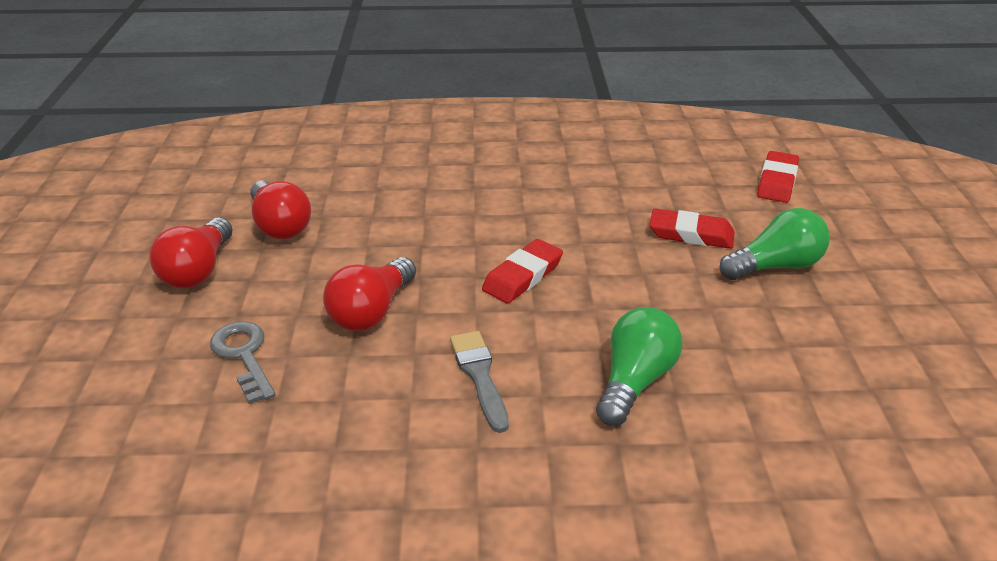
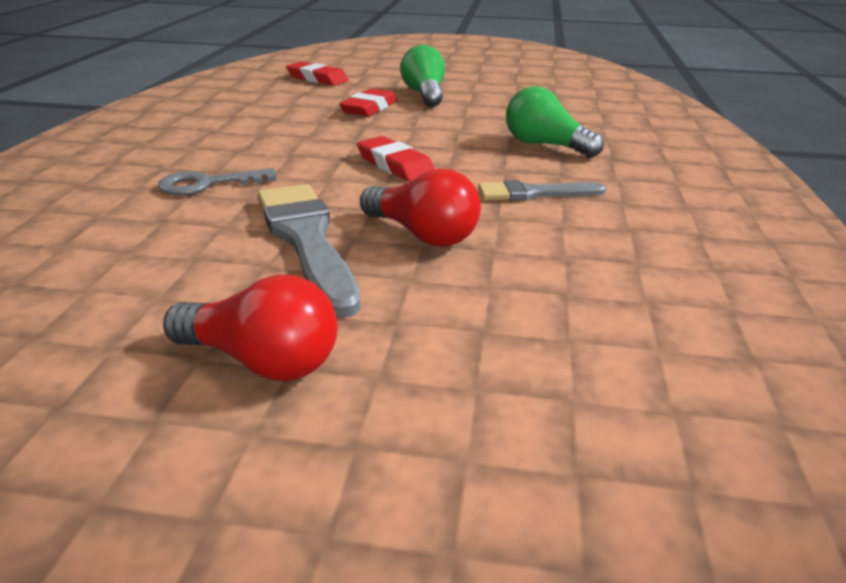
camera: 80 degrees left, 5 degrees down
(243, 356) = (484, 315): grey key -> grey key (207, 184)
(280, 225) = (189, 289): red light bulb -> none
(353, 256) = (306, 240): none -> grey brush

